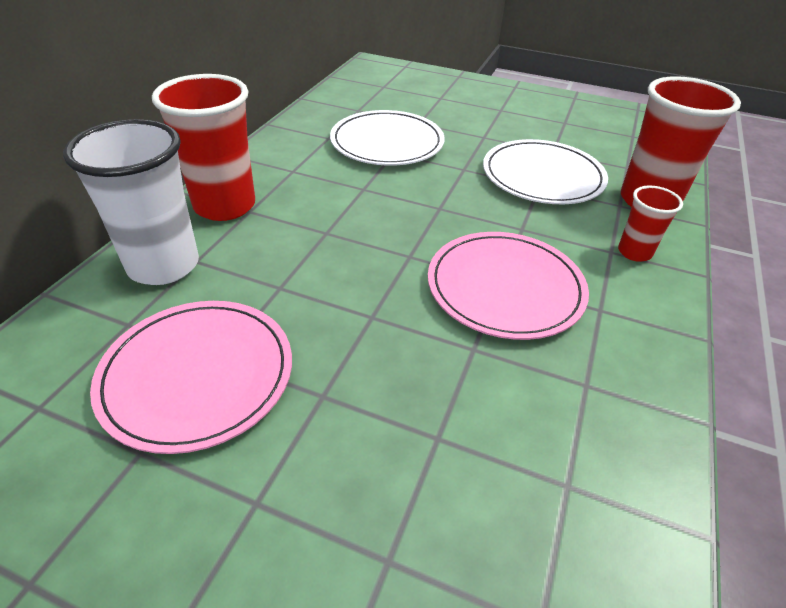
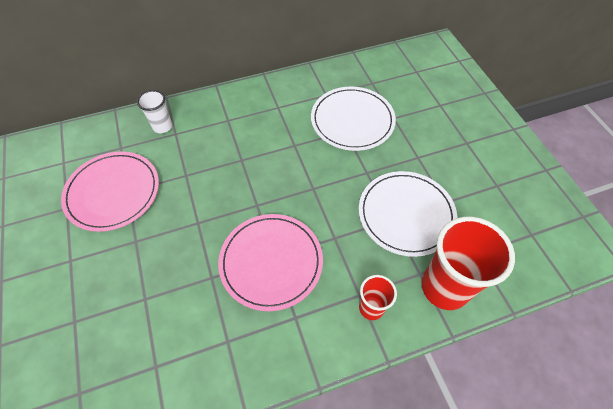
camera: 50 degrees right, 15 degrees up
(163, 265) = (162, 126): white cup -> white cup, size x0.52
(225, 206) = (222, 109): red cup -> none

